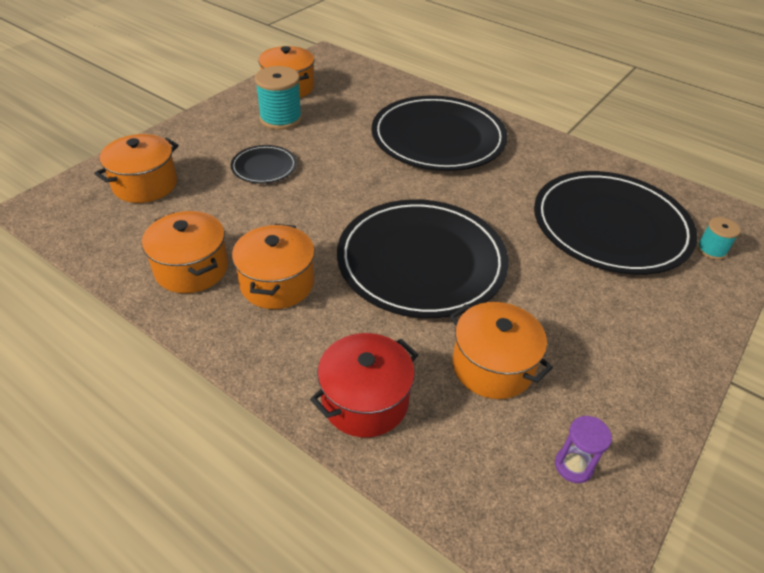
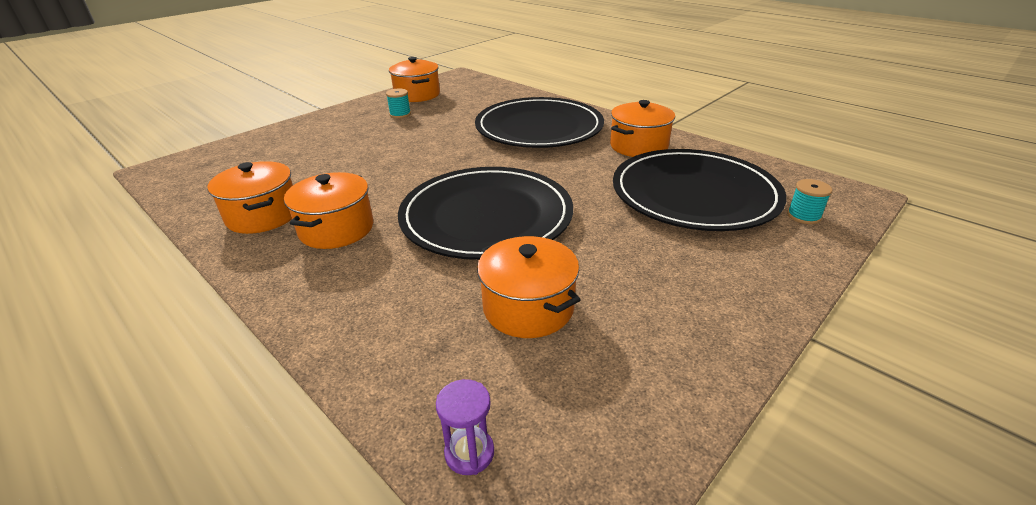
camera: 10 degrees right, 10 degrees down
(145, 184) = (257, 156): orange pot -> orange pot (638, 146)
(264, 167) = (368, 145): black plate -> none
(280, 119) = (400, 114): turquoise spool -> turquoise spool, size x0.56
(365, 401) = (376, 331): red pot -> none
(573, 466) = (592, 412): purple hourglass -> purple hourglass (469, 453)

